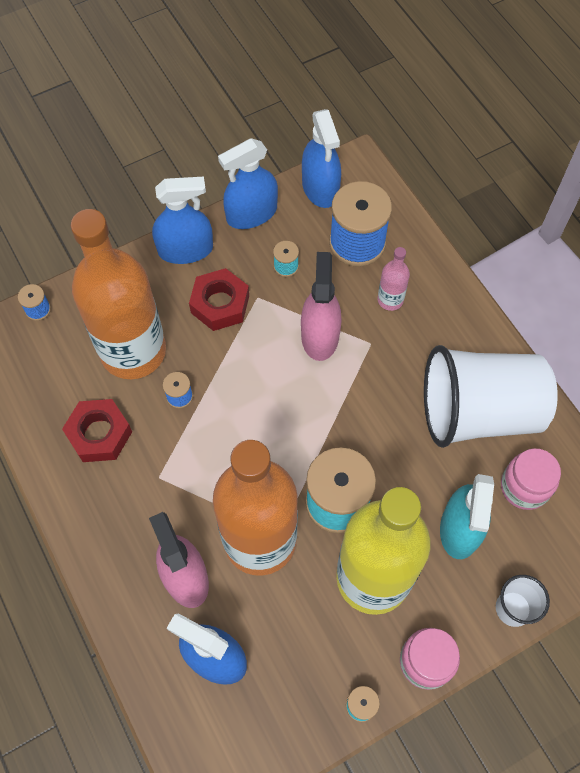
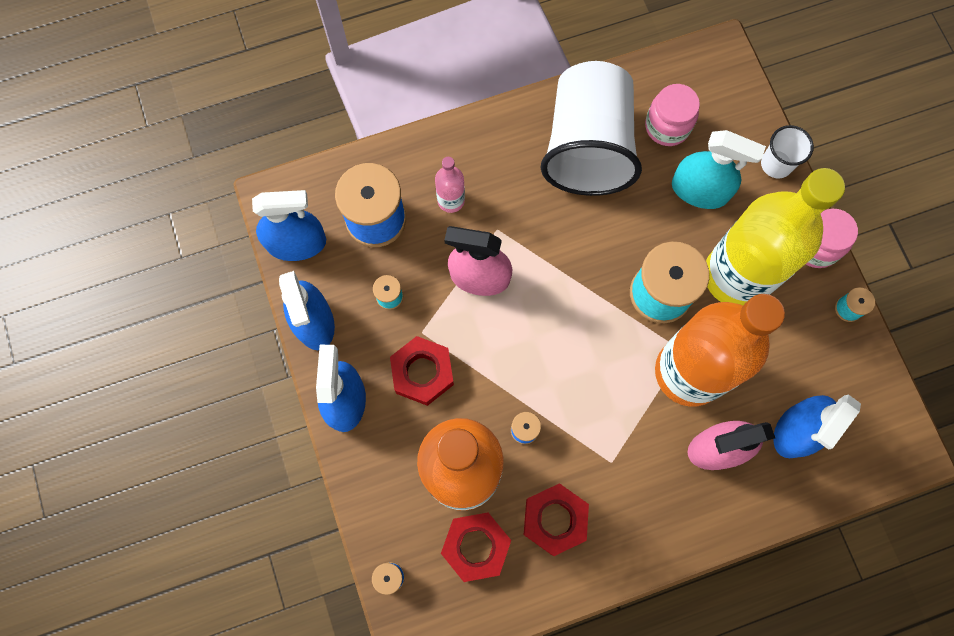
camera: 80 degrees left, 10 degrees up
(69, 372) = (476, 546): none -> red nut

